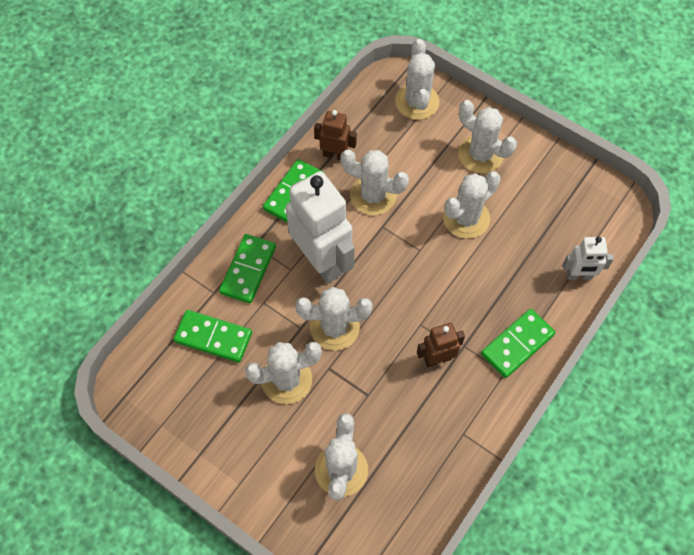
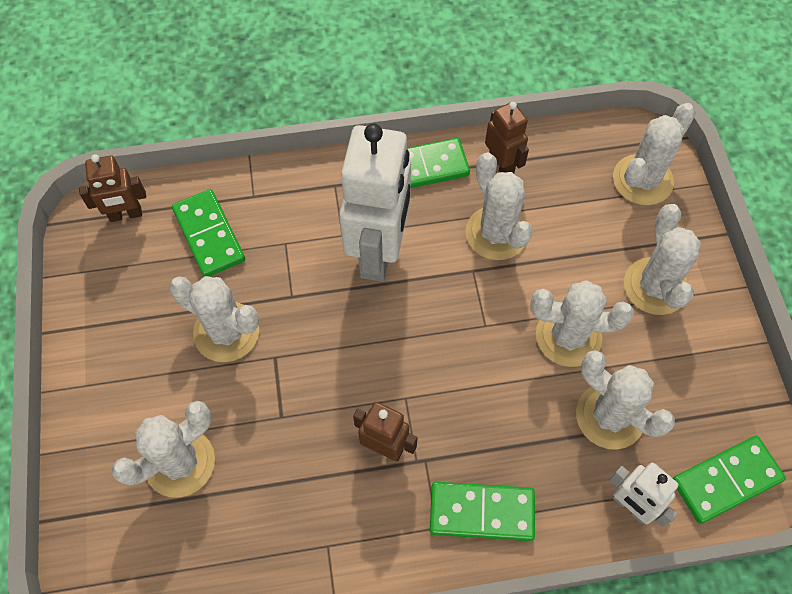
camera: 45 degrees right, 0 degrees up
(147, 371) = (126, 215): none -> brown robot
(248, 270) = (304, 202): green domino -> green domino (726, 480)
(334, 327) = (321, 324): white cactus -> white cactus (610, 416)

